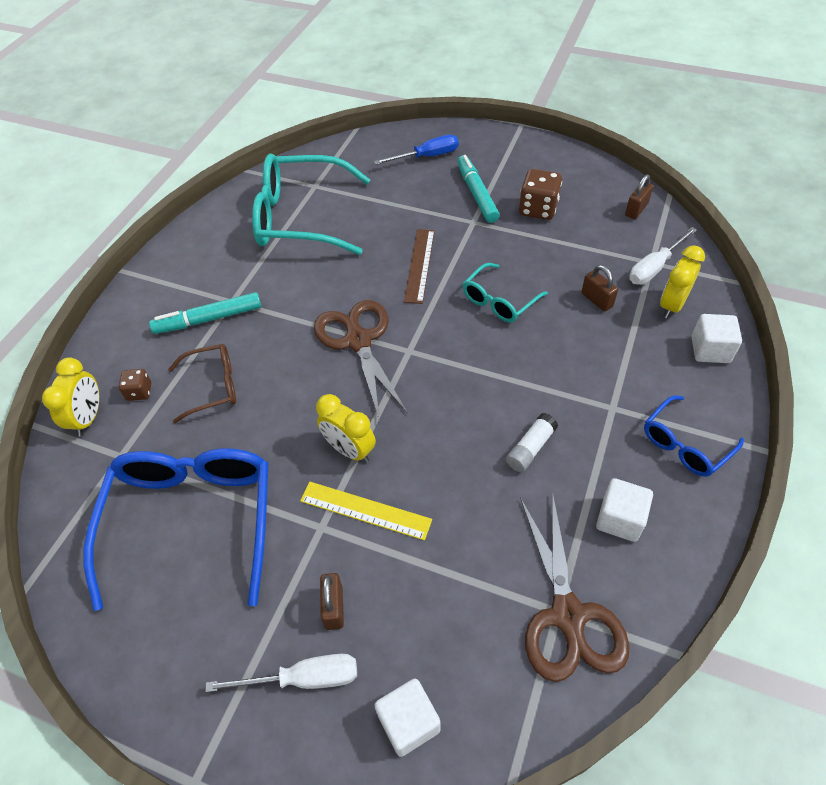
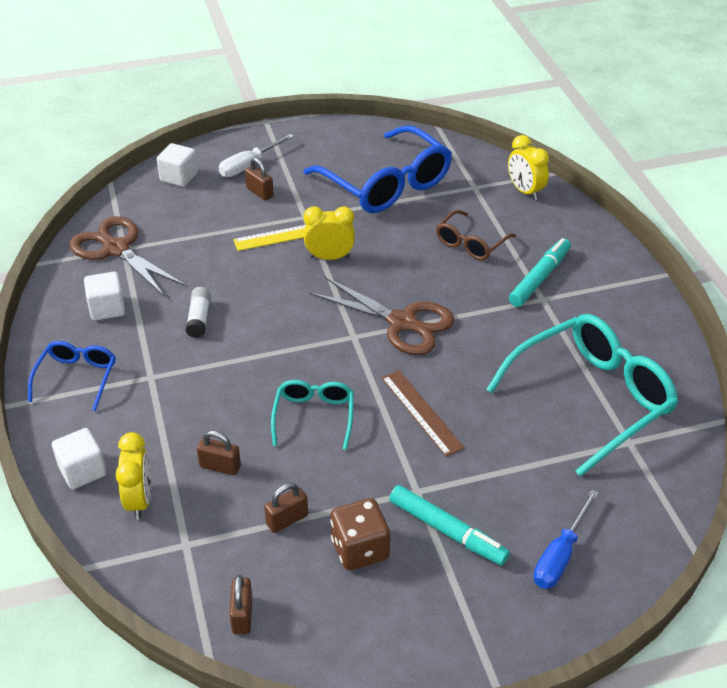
camera: 140 degrees right, 10 degrees down
(139, 392) = (515, 217): brown dice -> none
(572, 244) = (287, 520): none -> brown padlock
(654, 267) = (179, 538): white screwdriver -> none

